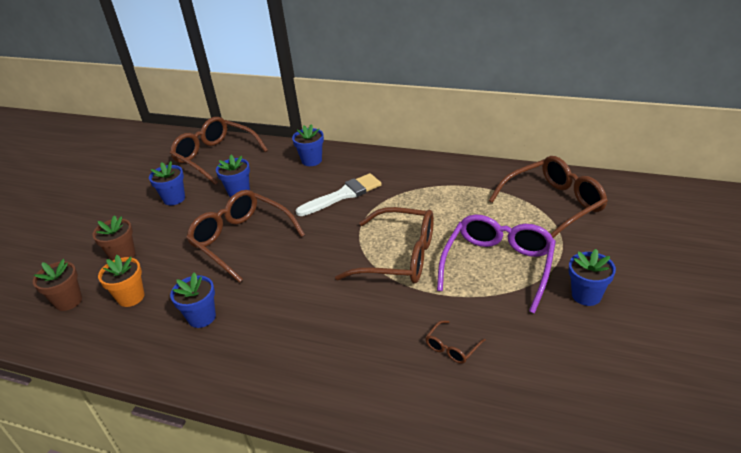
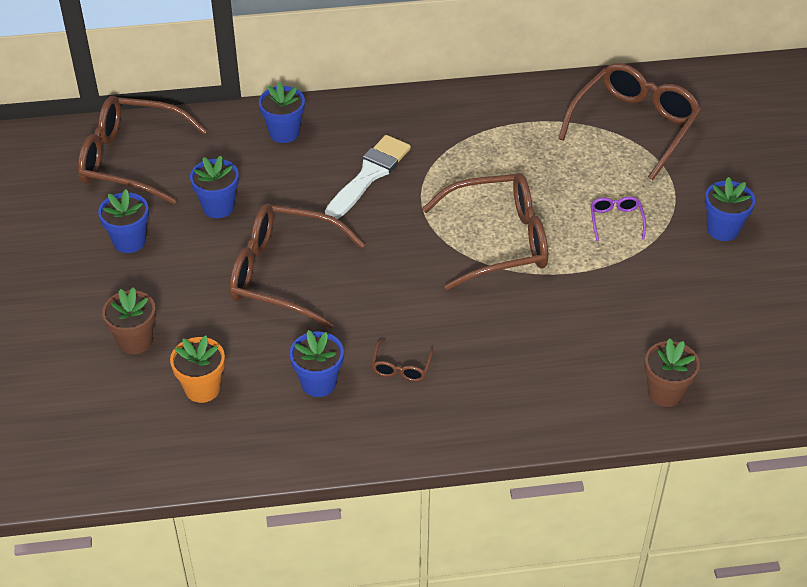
camera: 30 degrees left, 10 degrees up
(68, 301) = (119, 420): brown flower pot -> brown flower pot (665, 392)
(452, 348) = (622, 327): brown glasses -> brown glasses (401, 367)
(498, 266) = (616, 221): purple glasses -> purple glasses, size x0.43

